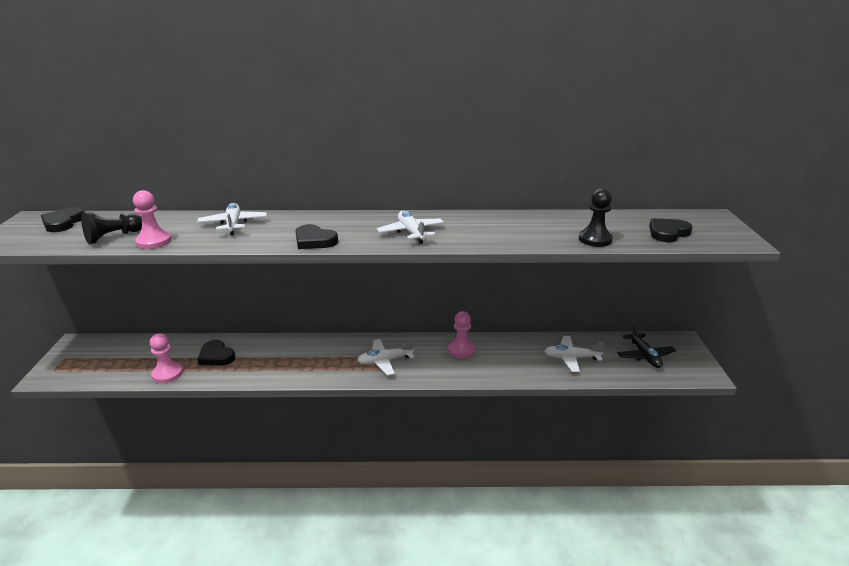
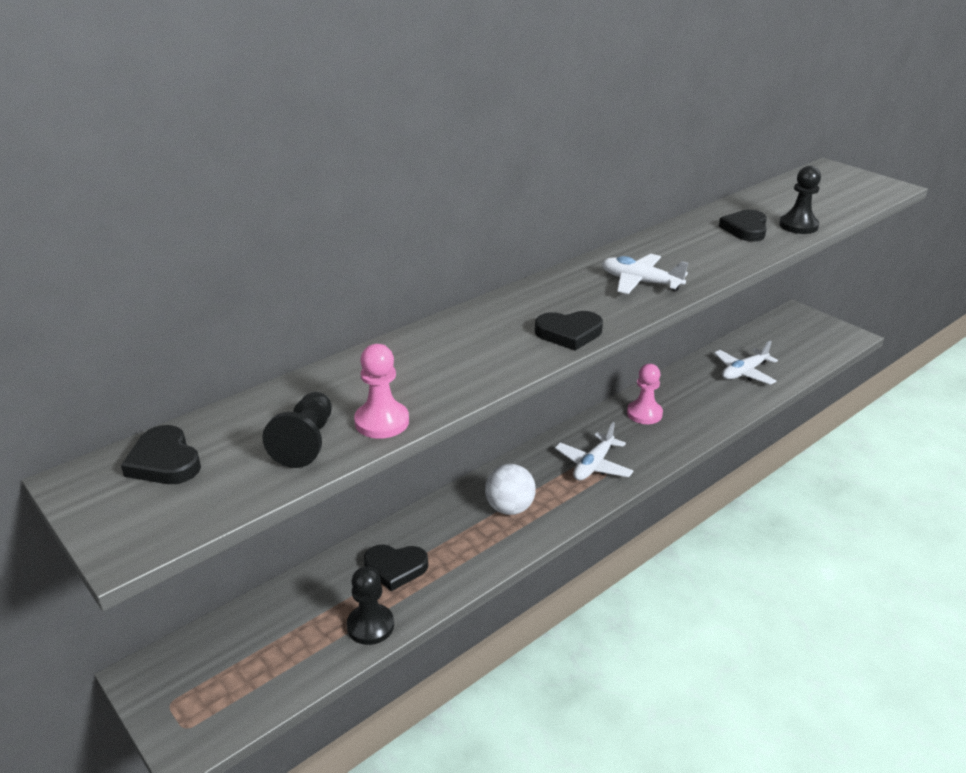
camera: 40 degrees left, 5 degrees up
(167, 374) = (370, 626): pink pawn -> black pawn
(233, 224) = (427, 354): white plane -> none
(307, 358) = (509, 508): none -> white ball
(644, 356) = (791, 341): black plane -> none
(668, 233) = (832, 198): black heart -> black heart (745, 229)

